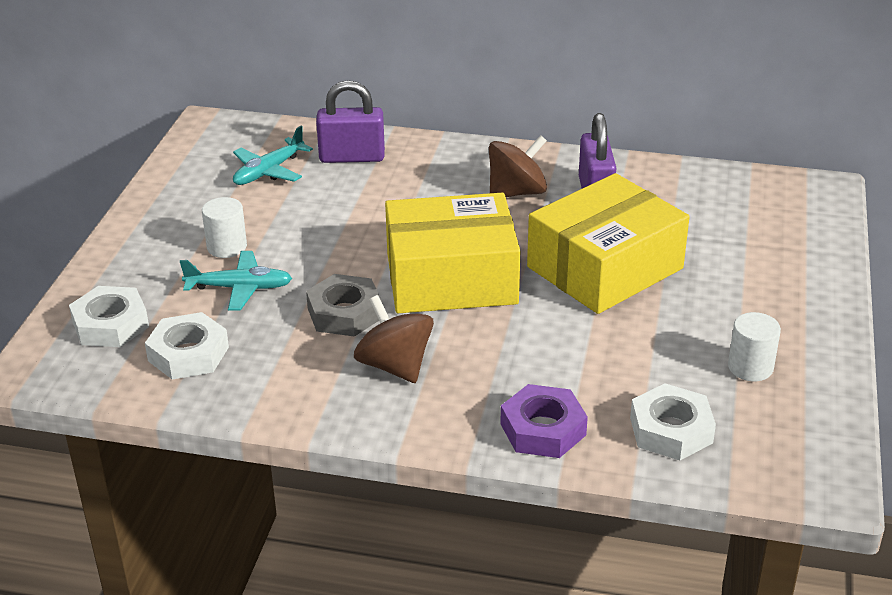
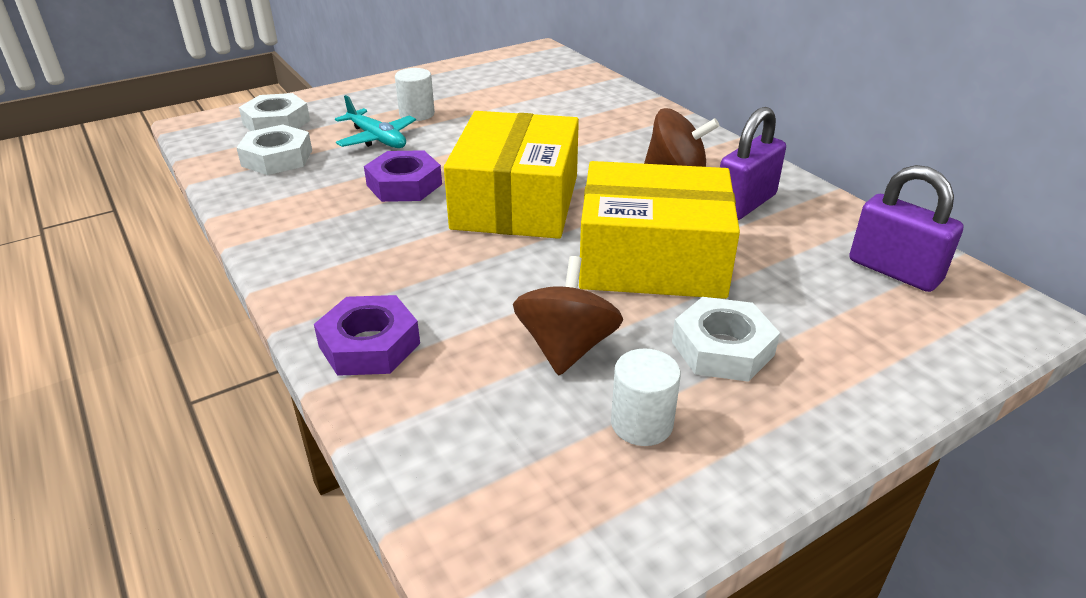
camera: 45 degrees right, 0 degrees up
(269, 171) = (525, 86): turquoise plane -> none
(344, 313) = (404, 185): grey nut -> purple nut
(352, 157) = (594, 101): purple padlock -> purple padlock (894, 271)
(395, 366) = (366, 234): brown spinning top -> brown spinning top (566, 347)
(451, 278) = (516, 202): yellow box -> yellow box turned 60 degrees clockwise
(671, 430) = (463, 423): white nut -> white nut (722, 348)

